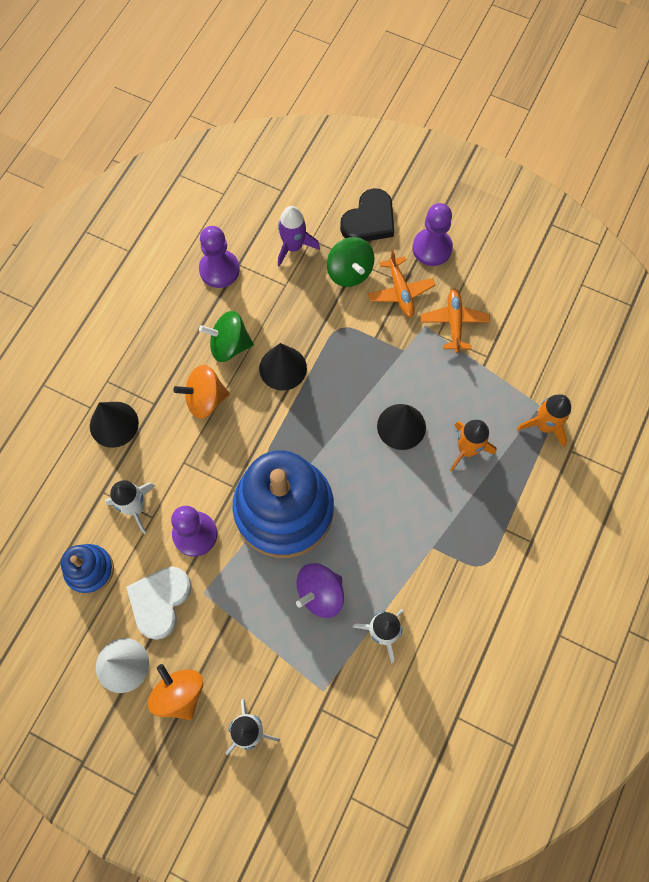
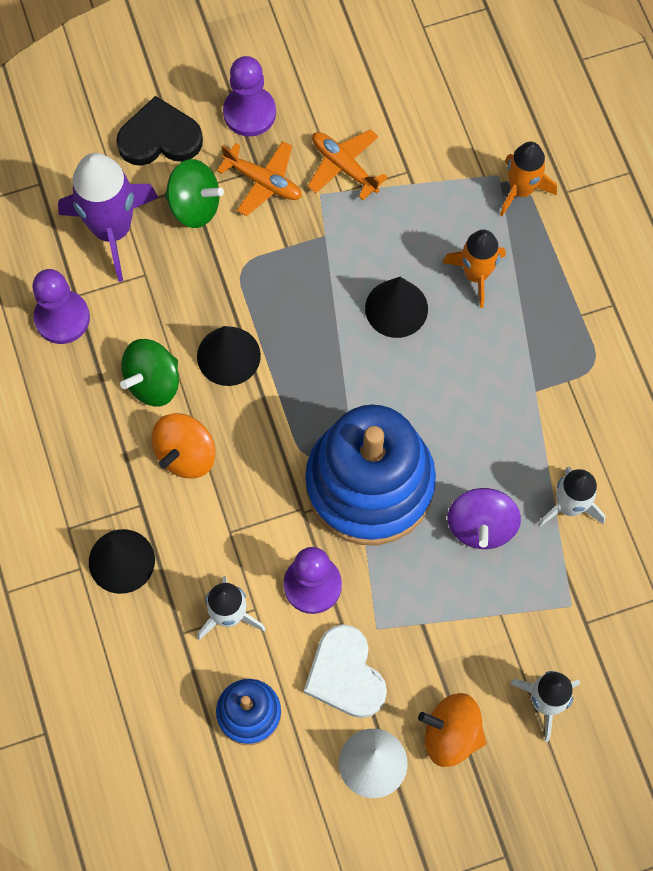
camera: 45 degrees left, 0 degrees up
(293, 247) = (112, 229): purple rocket -> purple rocket, size x1.59
(369, 220) = (160, 137): black heart -> black heart turned 90 degrees counterclockwise

